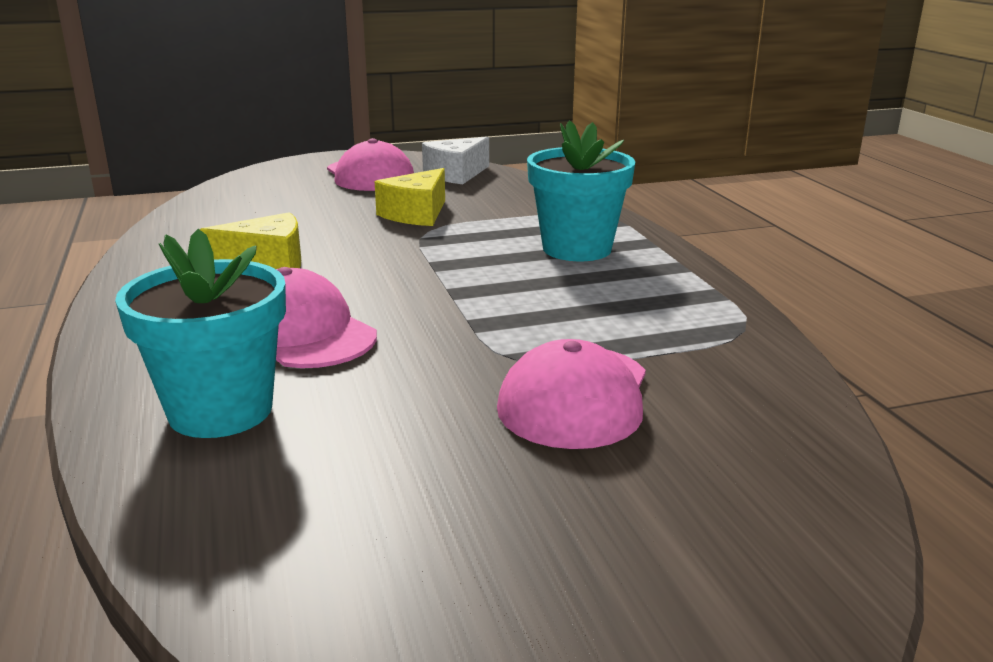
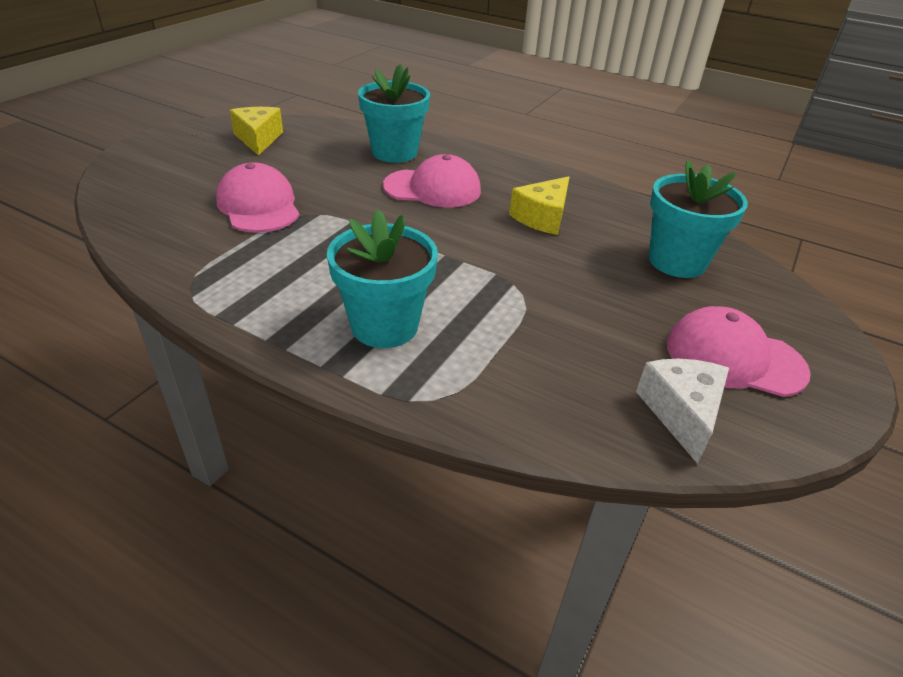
camera: 135 degrees right, 15 degrees up
(257, 208) = (677, 261): none -> turquoise flower pot
(416, 214) = (570, 312): yellow cheese -> yellow cheese (258, 139)

